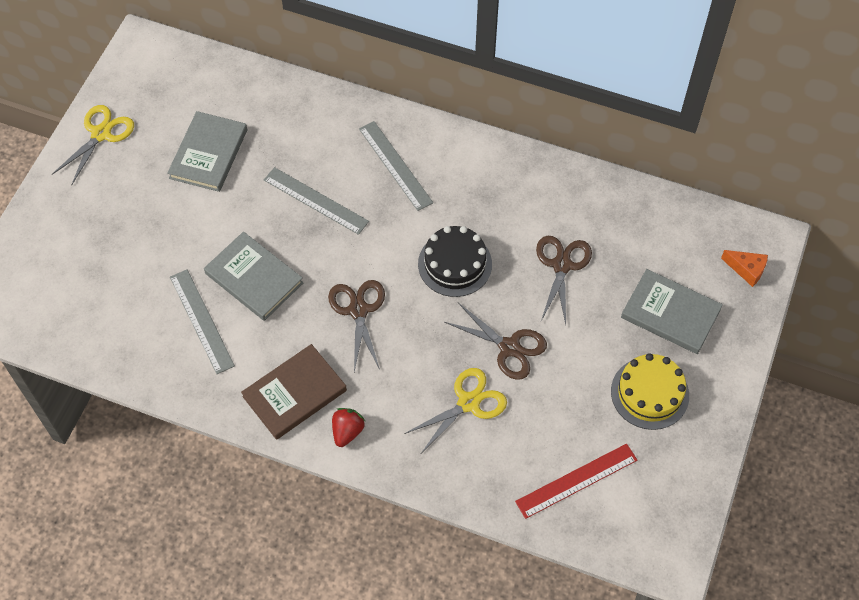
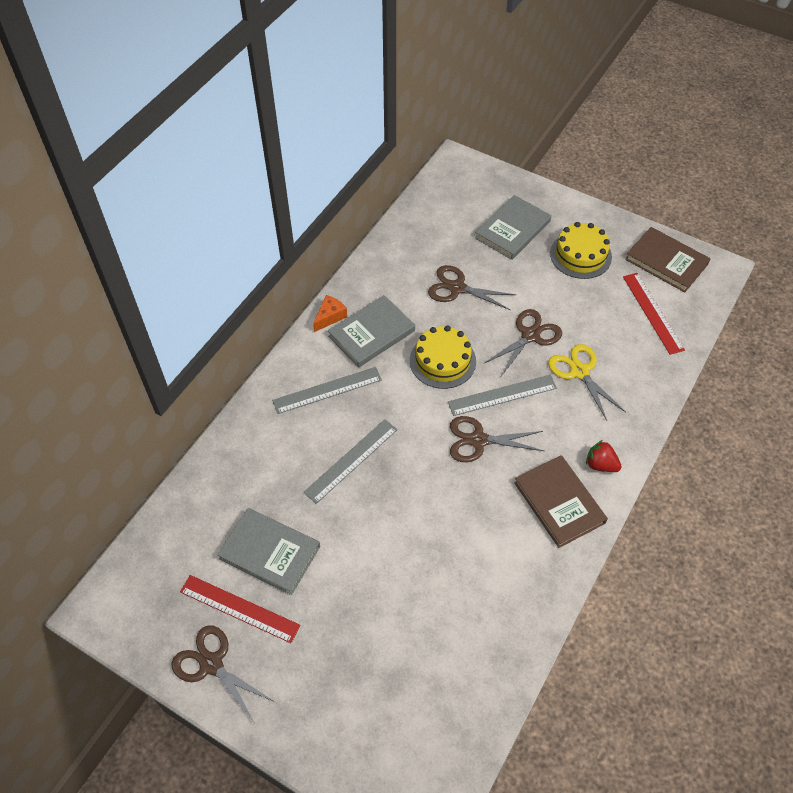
camera: 80 degrees left, 5 degrees down
(101, 134) = (211, 664): yellow scissors -> brown scissors
(152, 143) = (239, 608): none -> red ruler
(201, 321) = (470, 577): grey ruler -> grey ruler (502, 395)
(254, 278) = (429, 524): grey book -> grey book (371, 333)
(455, 264) = (442, 361): black cake -> yellow cake
(666, 495) = (666, 262): none -> brown book
(746, 270) = (481, 179): orange cheese -> orange cheese (330, 317)

